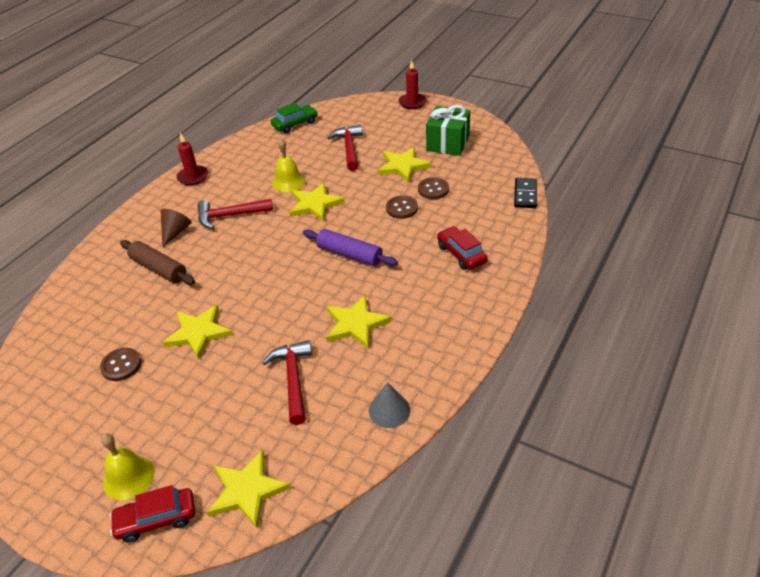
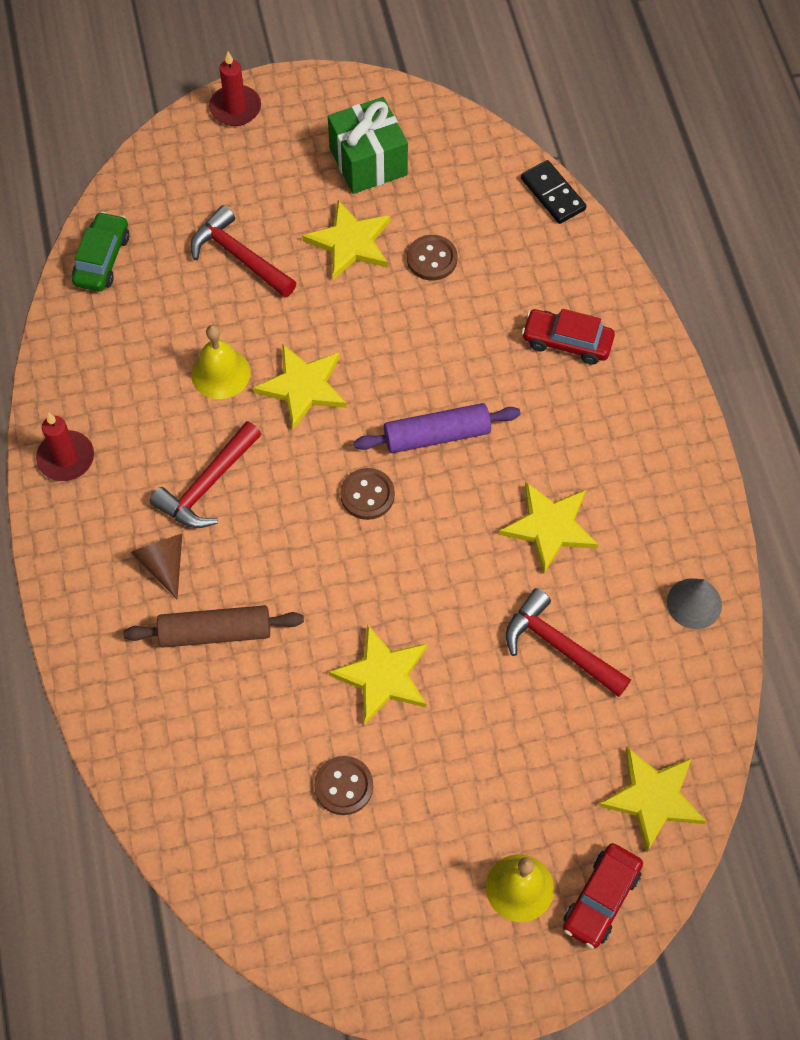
camera: 45 degrees left, 20 degrees up
(402, 208) = (424, 318): brown button -> brown button (367, 495)

